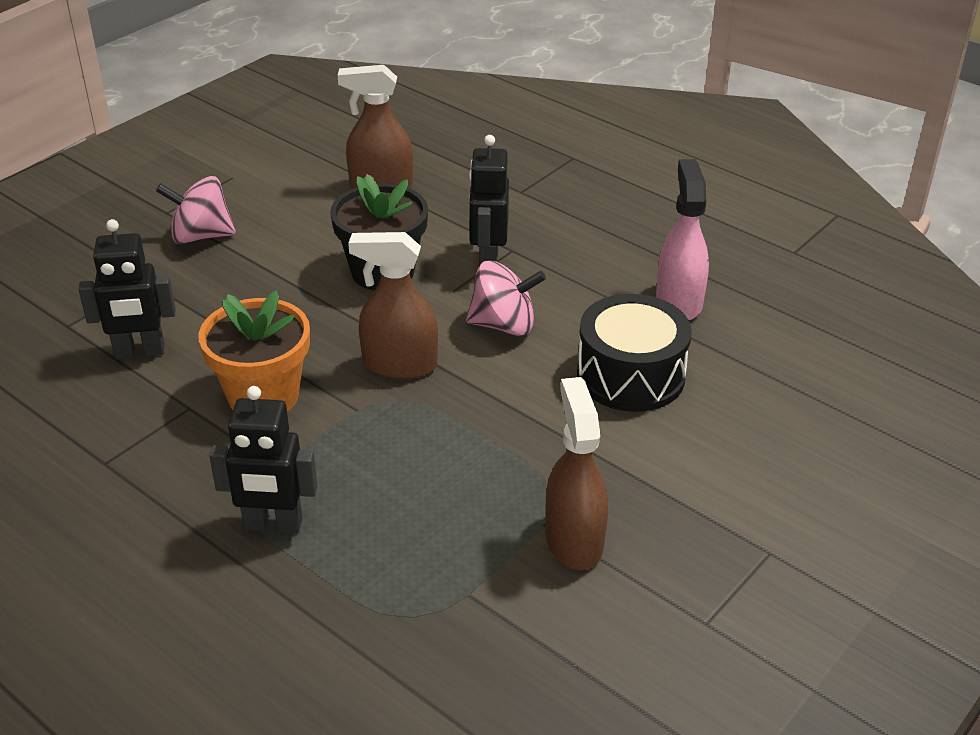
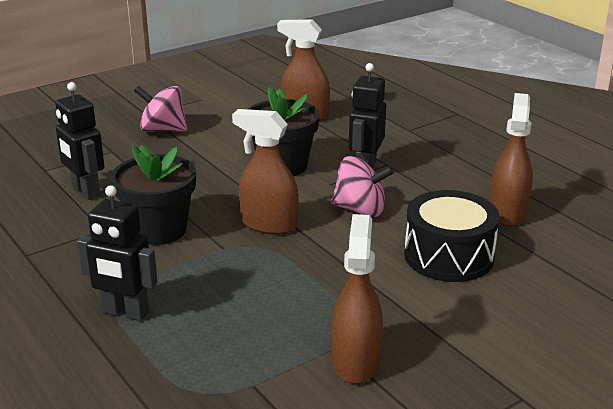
camera: 15 degrees right, 10 degrees down
(139, 352) = (85, 192): black robot -> black robot turned 45 degrees clockwise
(263, 396) = (159, 230): orange flower pot -> black flower pot
(678, 301) = (507, 213): pink spray bottle -> brown spray bottle

